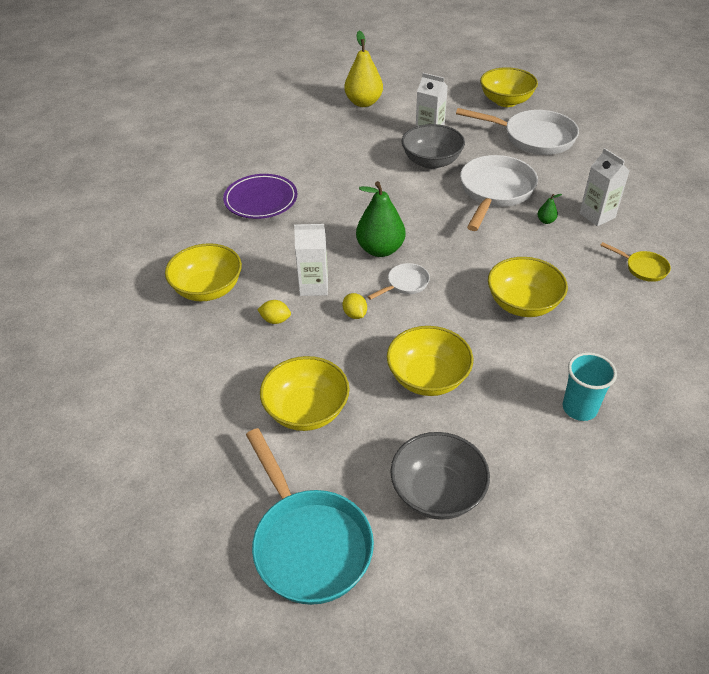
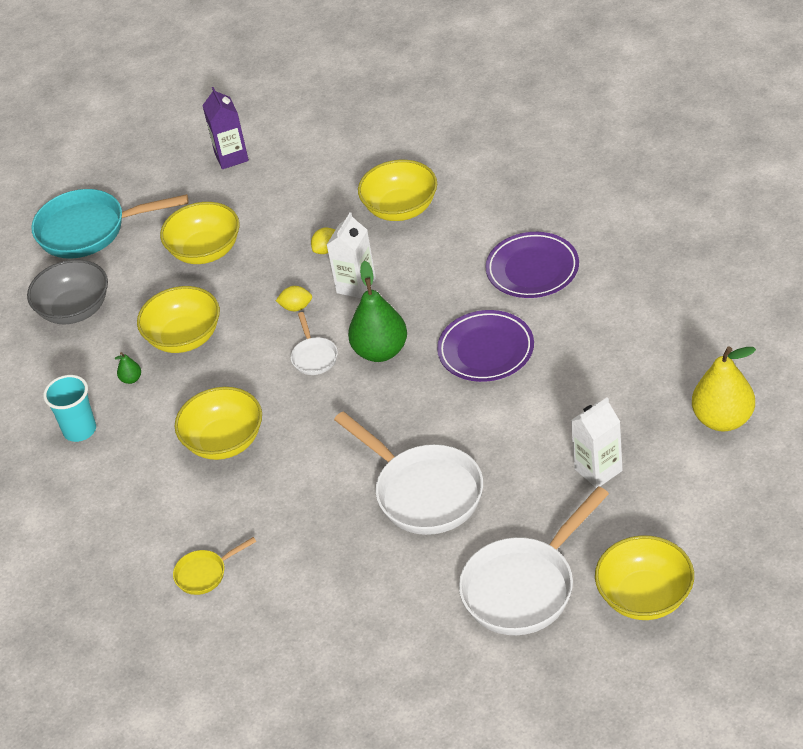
camera: 120 degrees right, 0 degrees up
(150, 449) = (231, 157): none -> purple carton
(353, 200) = (486, 350): none -> purple plate
(431, 162) = (526, 450): grey bowl -> none
(546, 221) = (338, 519): green pear -> green pear (131, 379)
(597, 215) = (317, 577): white carton -> none

